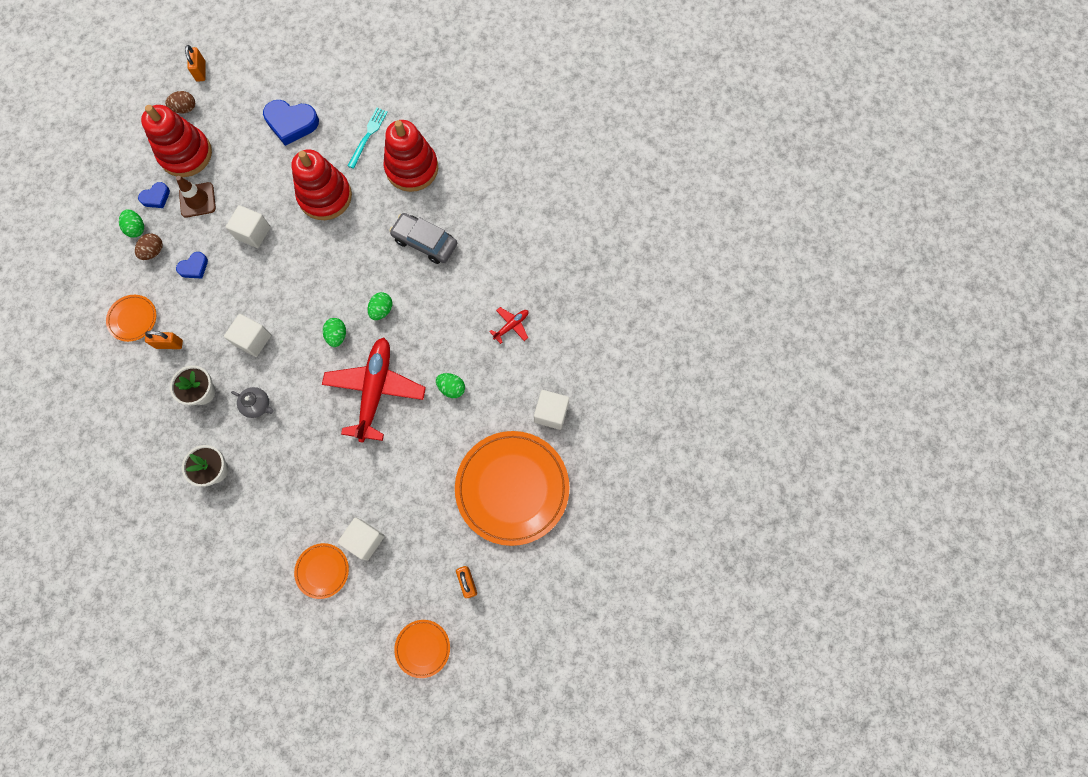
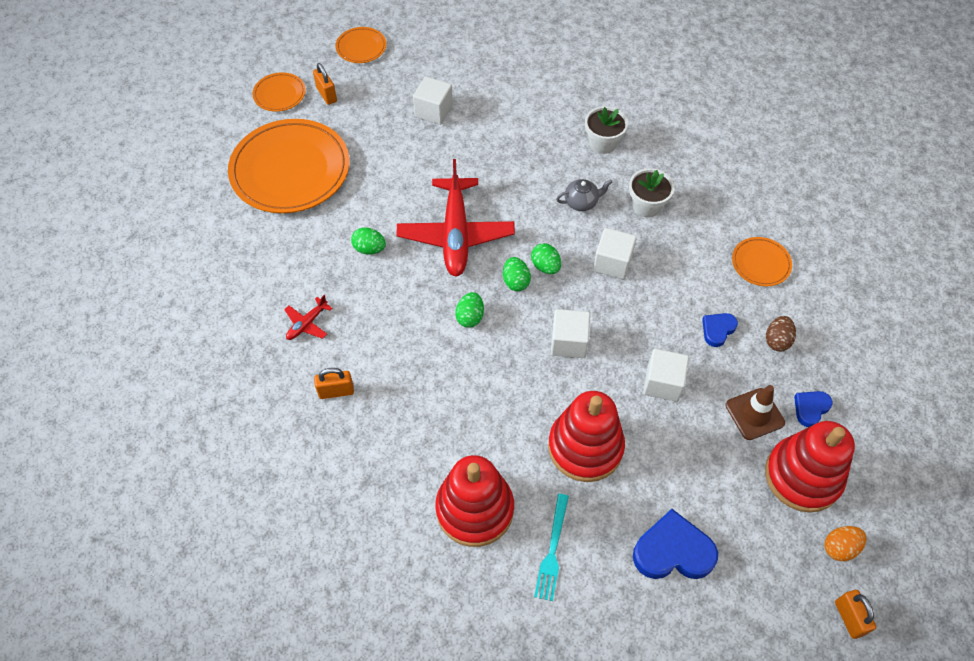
camera: 170 degrees right, 15 degrees down
(136, 228) = (813, 365): green egg -> green egg (545, 266)
(169, 344) = (705, 244): orange padlock -> orange padlock (336, 391)
(185, 109) = (839, 547): brown egg -> orange egg
(257, 405) = (581, 202): grey teapot -> grey teapot turned 150 degrees clockwise
(322, 571) = (468, 84): orange plate -> orange plate (279, 94)
(425, 242) = (434, 407): grey car -> none
(551, 413) = (252, 241): white cube -> white cube (568, 342)

